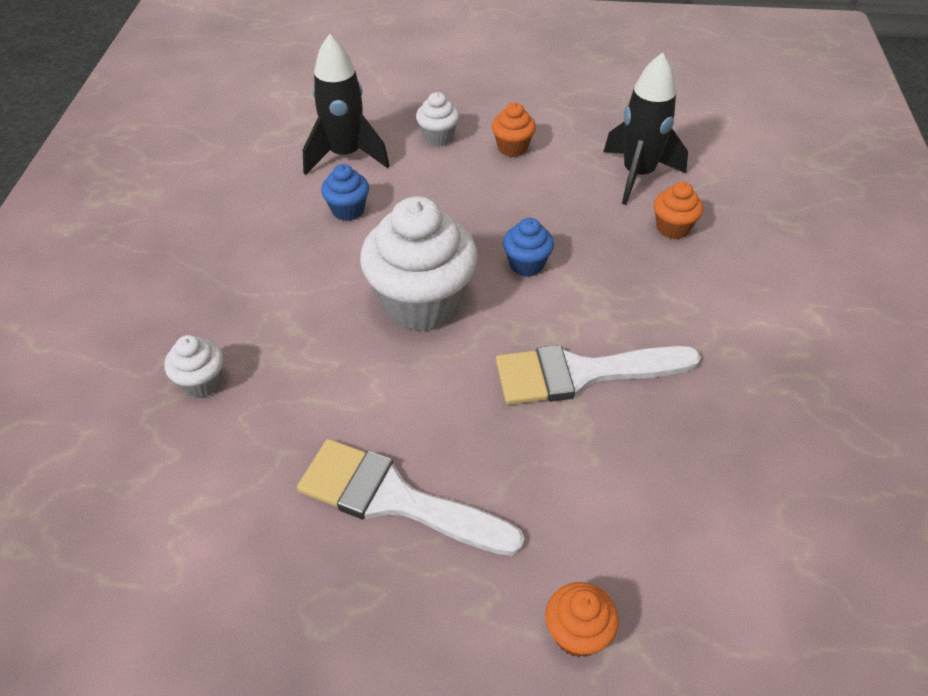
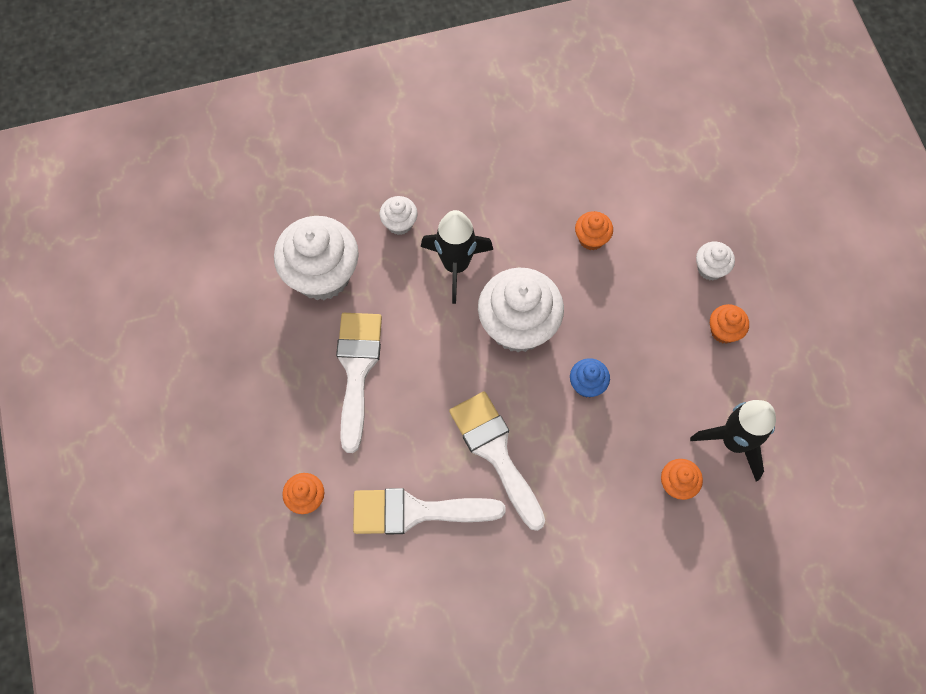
camera: 70 degrees right, 20 degrees up
(217, 501) = (322, 275): none -> white cupcake
(345, 156) = (653, 209): black rocket -> black rocket (455, 265)
(348, 210) = (591, 238): blue cupcake -> orange cupcake
(640, 487) = (415, 512): none -> white brush

